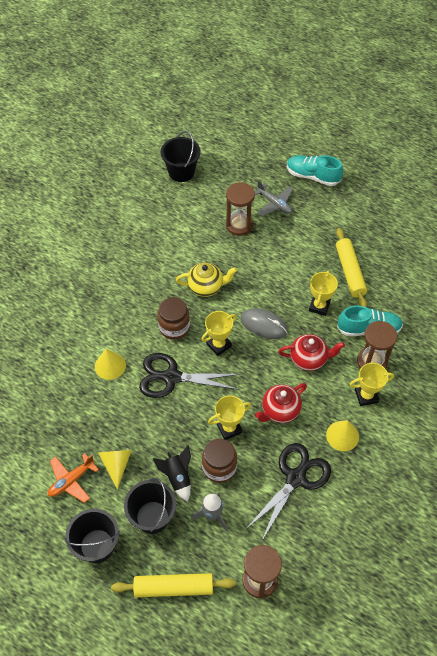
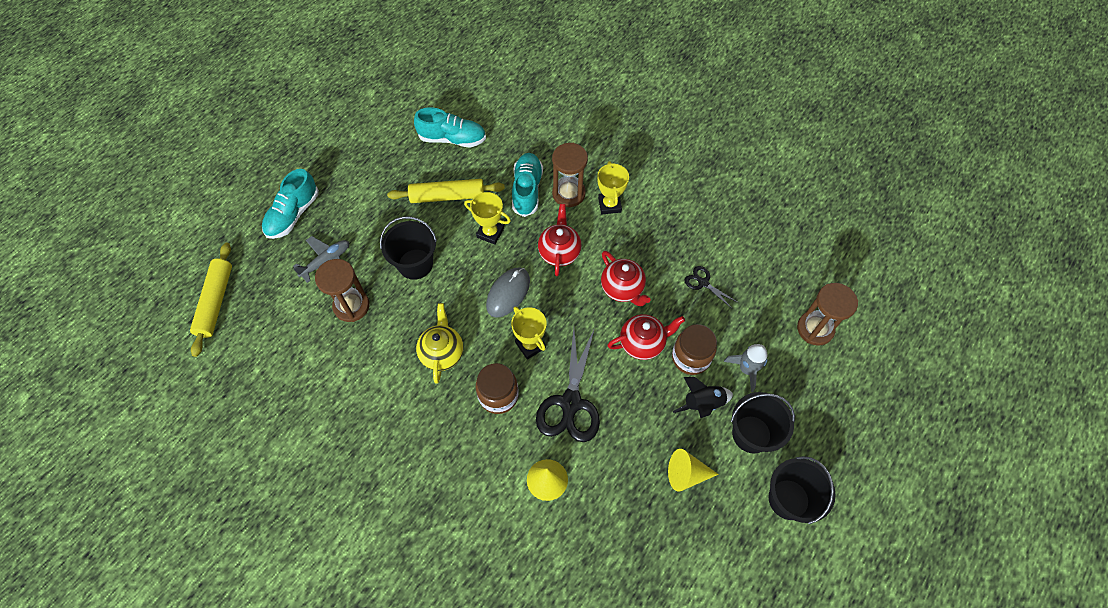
camera: 85 degrees left, 5 degrees up
(71, 480) = (707, 531): orange plane -> none
(173, 587) = (829, 415): yellow rolling pin -> yellow rolling pin (215, 302)
(181, 172) = (239, 371): black bucket -> black bucket (415, 264)
(229, 428) = (642, 343): yellow trophy -> red teapot
(295, 478) = (703, 283): black scissors -> black scissors, size x0.49
(342, 435) = (655, 233): yellow cone -> none
(410, 268) = (452, 139): none -> turquoise shoe

